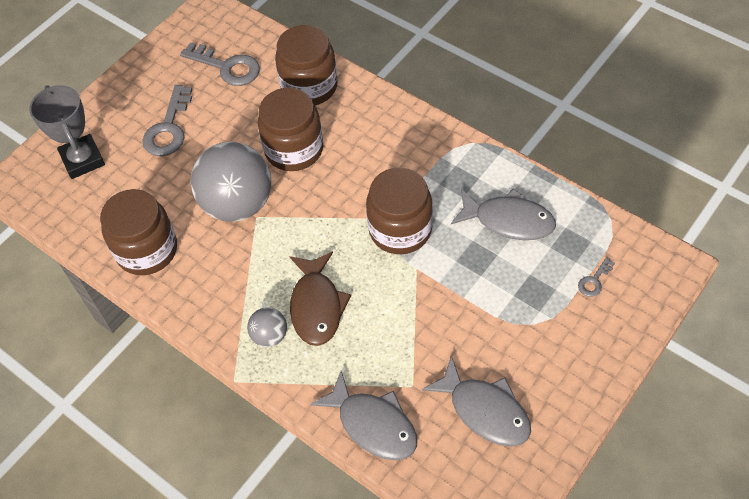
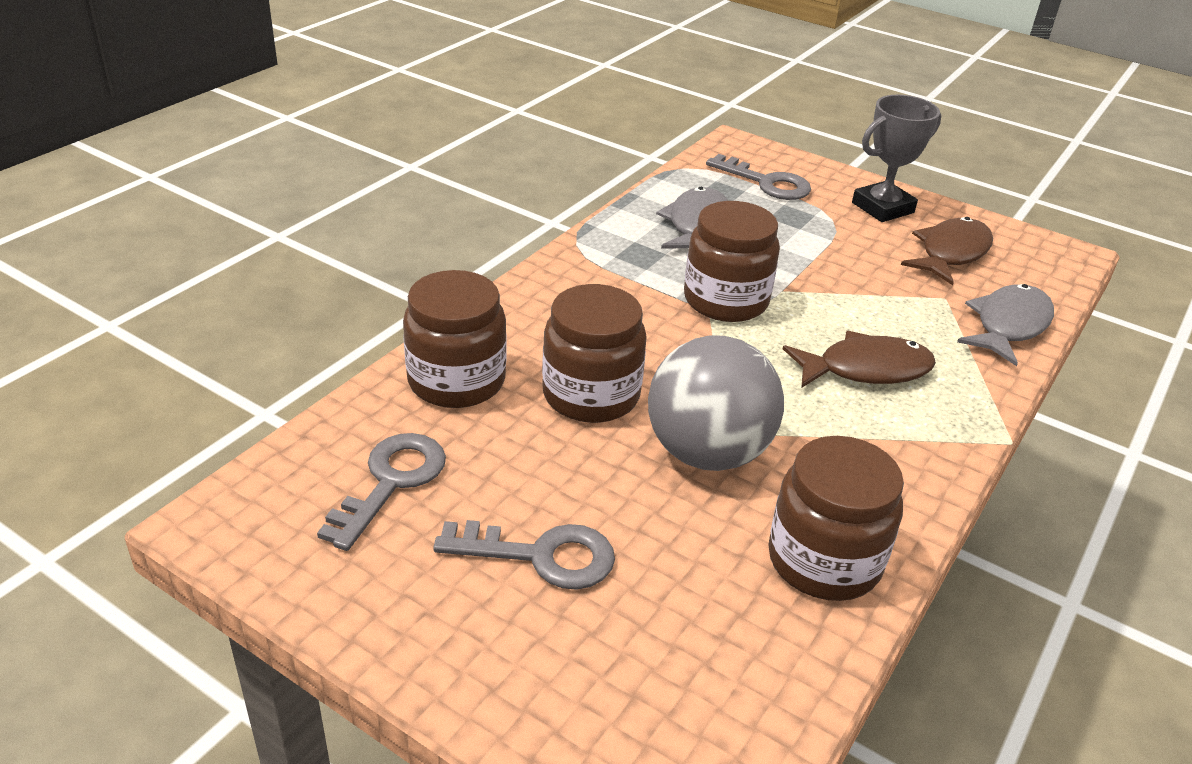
camera: 100 degrees left, 20 degrees down
(83, 160) = (626, 693): grey trophy -> grey trophy (882, 208)
(270, 336) = (928, 411): grey ball -> none
(485, 410) = (951, 253): grey fish -> brown fish
(594, 281) = (766, 183): grey key -> grey key, size x2.03

